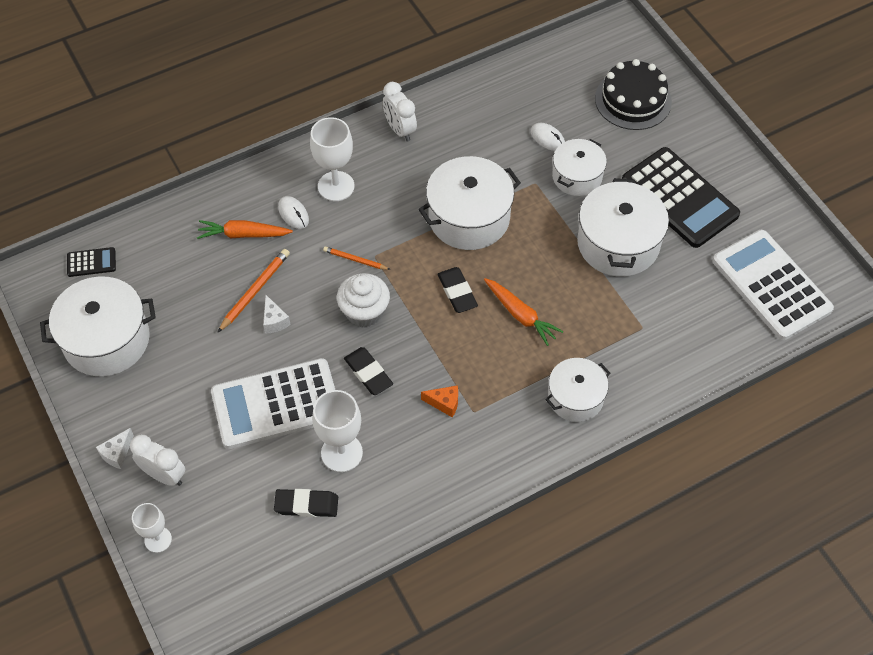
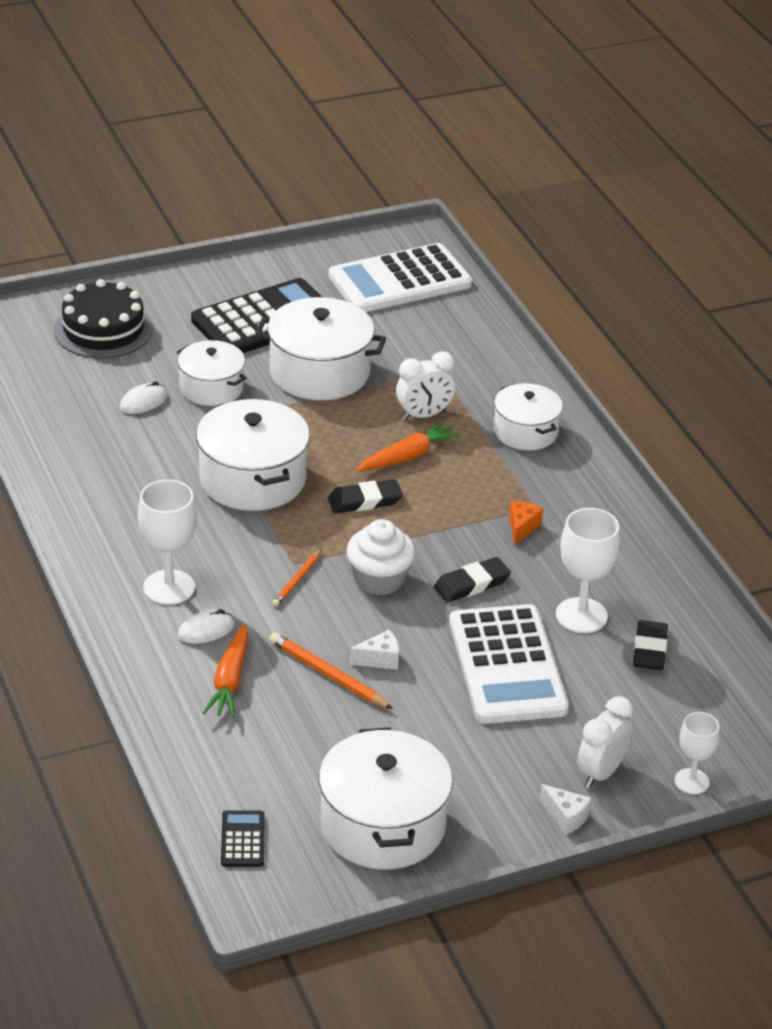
camera: 85 degrees left, 20 degrees down
(400, 130) = (88, 521): white clock -> white clock (424, 415)

